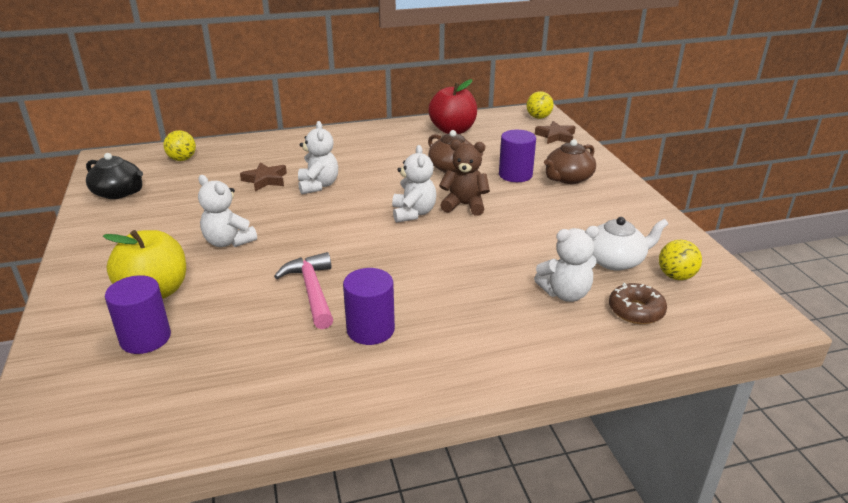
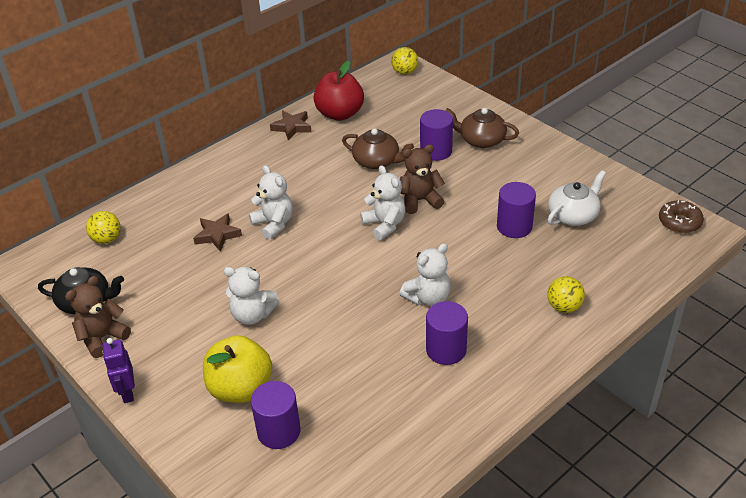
camera: 25 degrees left, 10 degrees up
(69, 262) = (127, 393): none -> purple robot
(100, 219) = (102, 338): none -> brown teddy bear
(312, 291) = (370, 334): pink hammer -> none
(541, 251) = (514, 226): none -> purple cylinder
(556, 136) = (437, 92): brown star -> brown star (292, 127)
(565, 293) = (559, 260): white teddy bear -> white teddy bear (428, 297)
(568, 178) = (481, 140): brown teapot -> brown teapot turned 90 degrees clockwise
(636, 311) = (616, 256): brown donut -> brown donut (679, 222)
(676, 276) = (623, 214): yellow ball -> yellow ball (564, 307)

